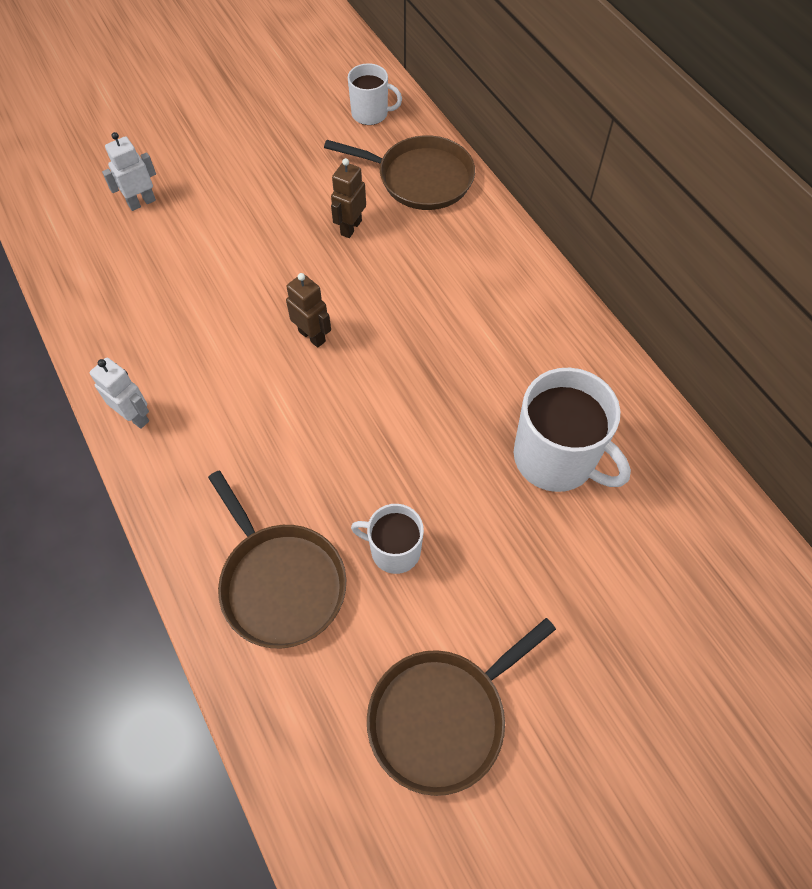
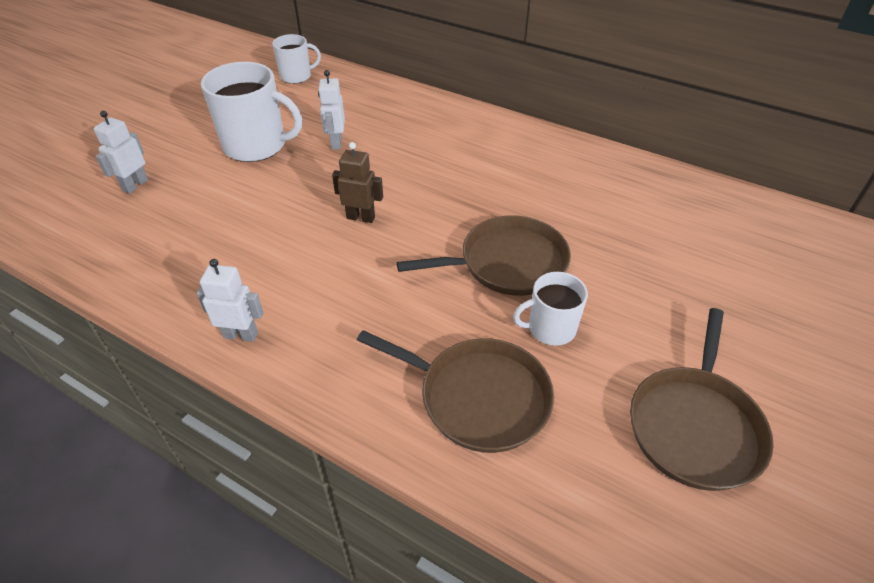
camera: 30 degrees left, 15 degrees down
(350, 227) = (336, 142): brown robot -> white robot
(420, 178) = (366, 99): brown pan -> brown pan (507, 263)
(556, 458) = (611, 219): white mug -> white mug (256, 146)

